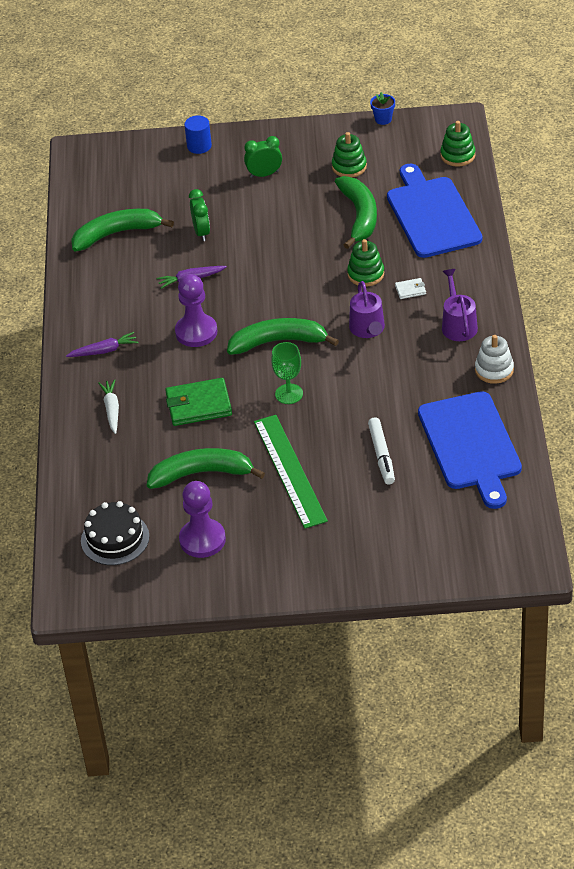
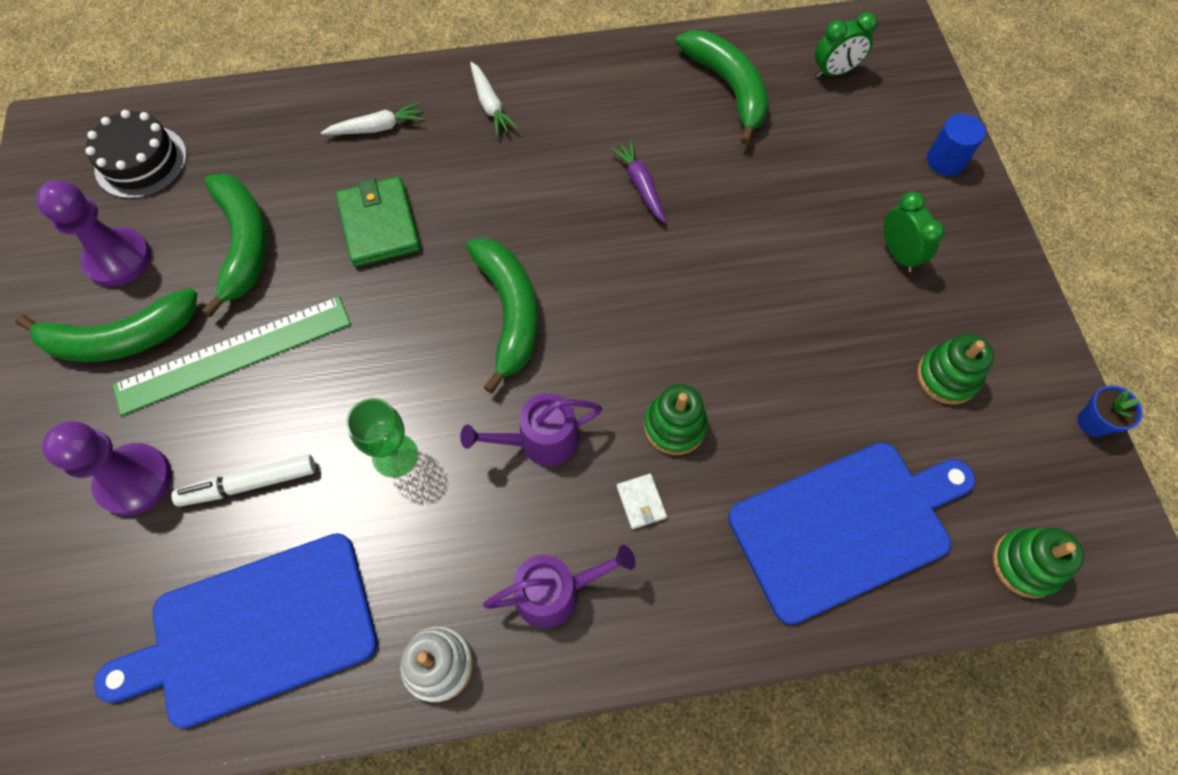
camera: 80 degrees right, 20 degrees up
(104, 351) = (490, 105): purple carrot -> white carrot
(196, 332) = (529, 205): purple pawn -> purple pawn (134, 480)
(201, 232) = (746, 186): green clock -> green clock (835, 72)
(289, 394) = (395, 337): green goblet -> green goblet (395, 455)
(359, 216) = (820, 404): green banana -> green banana (121, 338)

